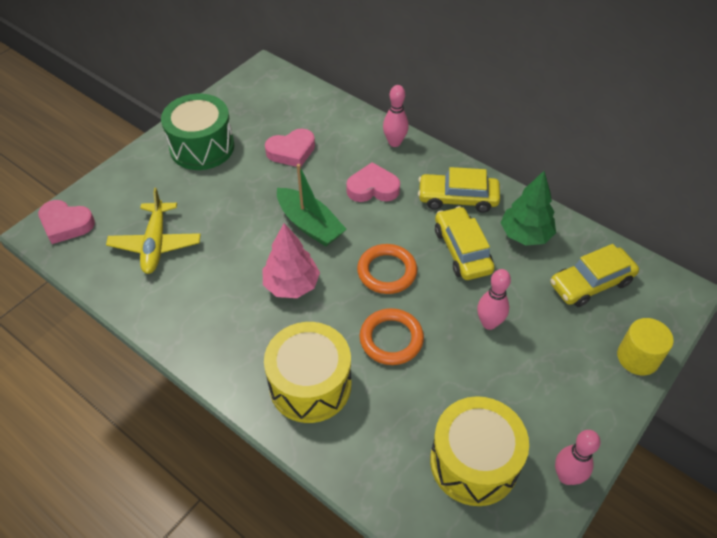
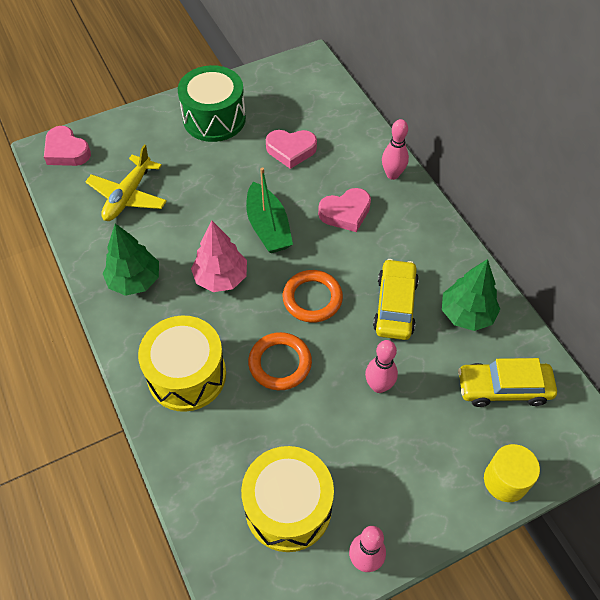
camera: 25 degrees right, 5 degrees up
(208, 319) = (134, 281): none -> green tree
(373, 188) = (345, 213): pink heart -> pink heart turned 135 degrees clockwise
(457, 198) = (421, 253): yellow car -> none

